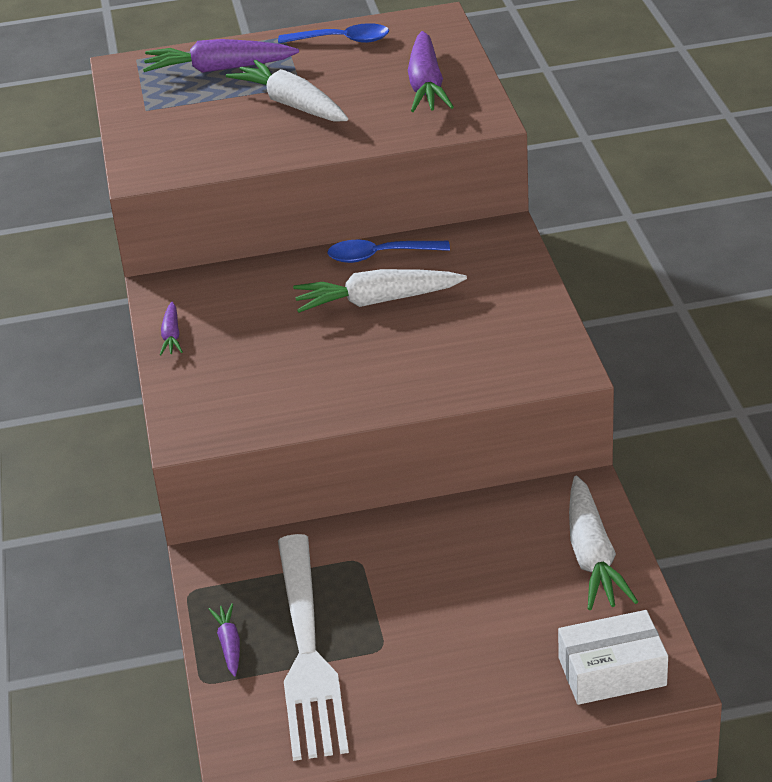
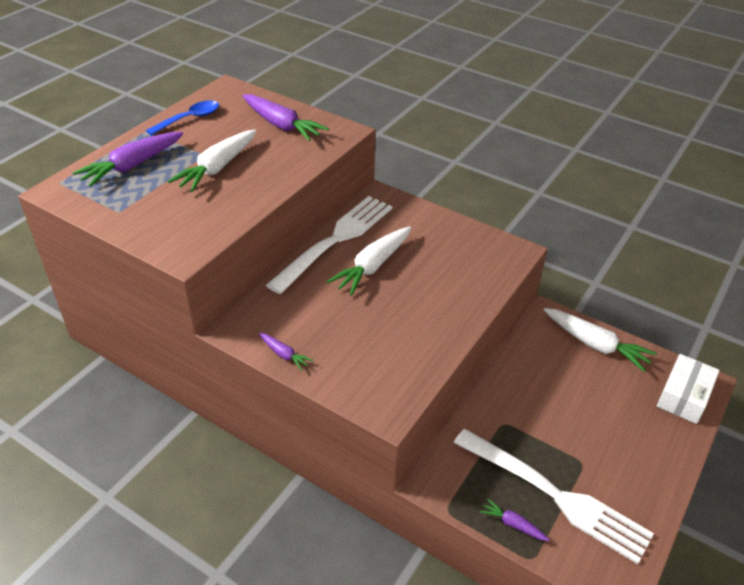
camera: 50 degrees left, 5 degrees up
(292, 105) = (217, 168): white carrot -> white carrot turned 60 degrees counterclockwise
(380, 255) = (335, 240): blue spoon -> white fork

